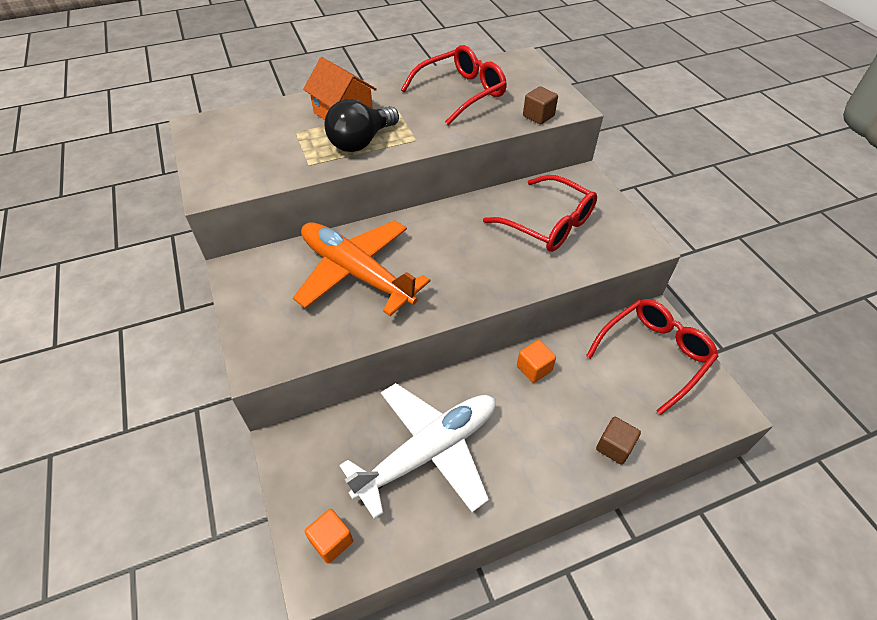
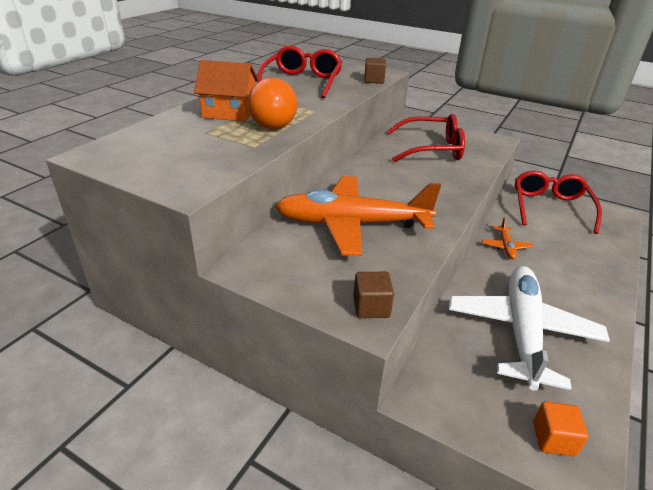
camera: 40 degrees left, 15 degrees down
(361, 142) = (275, 122): black light bulb -> orange light bulb
(534, 368) = (505, 246): orange cube -> orange plane
(614, 447) = (603, 262): brown cube -> brown cube (371, 307)

